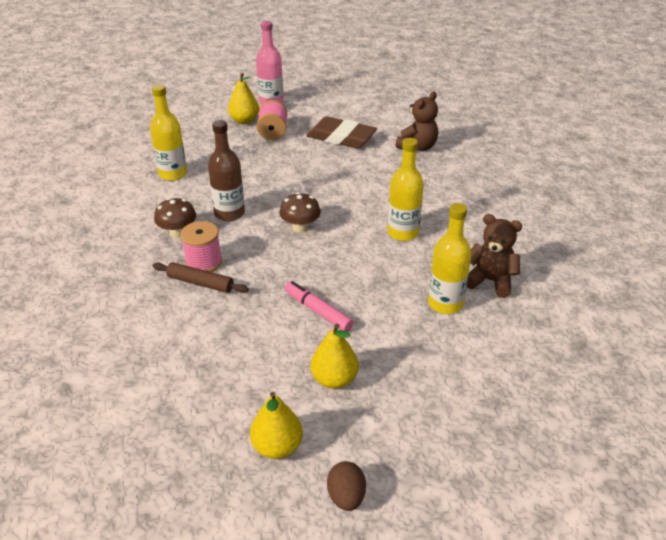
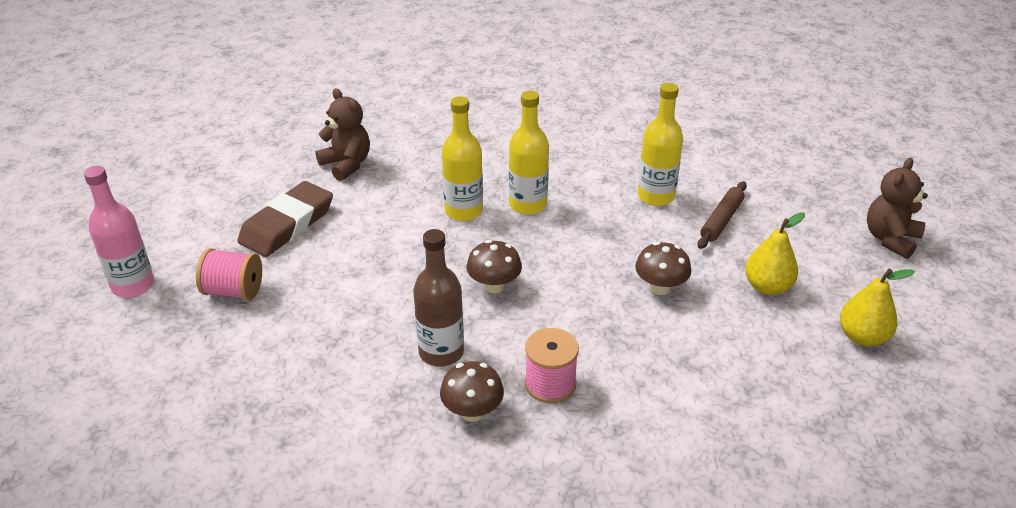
camera: 80 degrees left, 0 degrees up
(173, 174) = (304, 416): yellow bottle -> yellow bottle (463, 211)
(200, 283) = (595, 388): brown rolling pin -> brown rolling pin (721, 220)
(244, 120) = (175, 320): yellow pear -> none
(318, 311) = (660, 287): pink marker -> brown mushroom
(346, 497) = (913, 296): brown egg -> none
(490, 281) = (623, 162): brown teddy bear -> brown teddy bear (890, 239)

